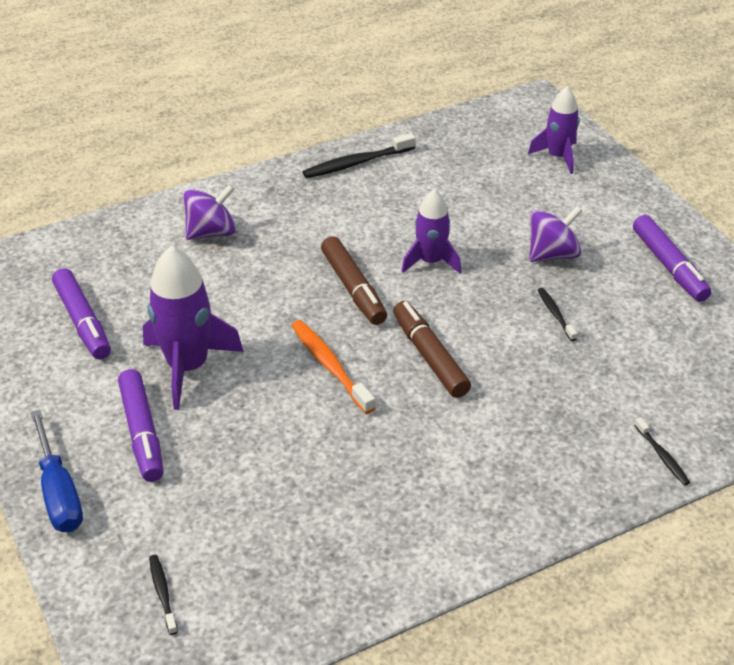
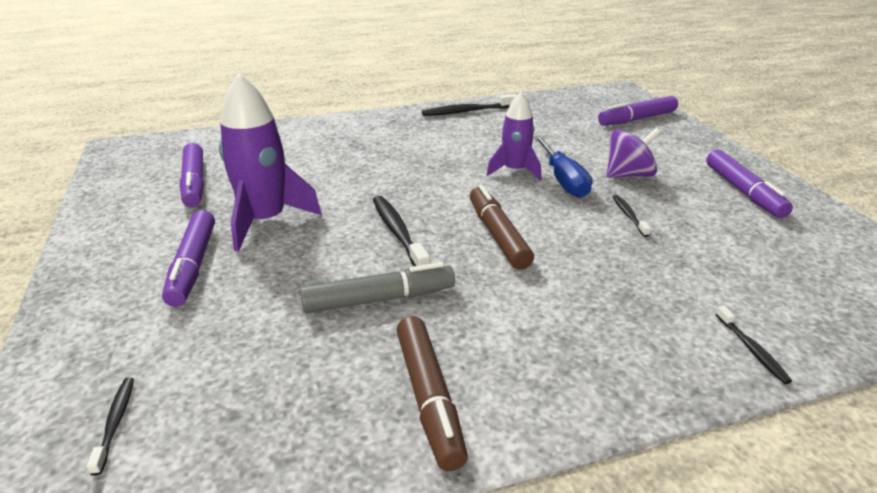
camera: 10 degrees right, 10 degrees down
(59, 493) = (79, 306): blue screwdriver -> blue screwdriver (563, 180)
(211, 232) = (333, 140): purple spinning top -> none
(330, 366) = (398, 233): orange toothbrush -> black toothbrush
(336, 447) = (379, 299): none -> grey marker
(353, 288) = (439, 182): brown marker -> brown marker (429, 397)
(558, 156) = (637, 119): purple rocket -> purple marker

